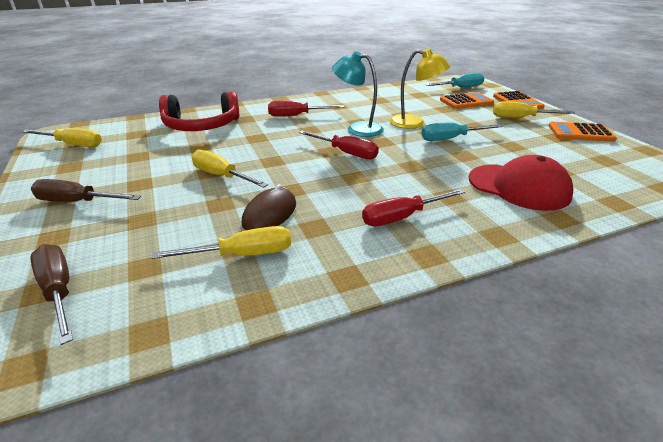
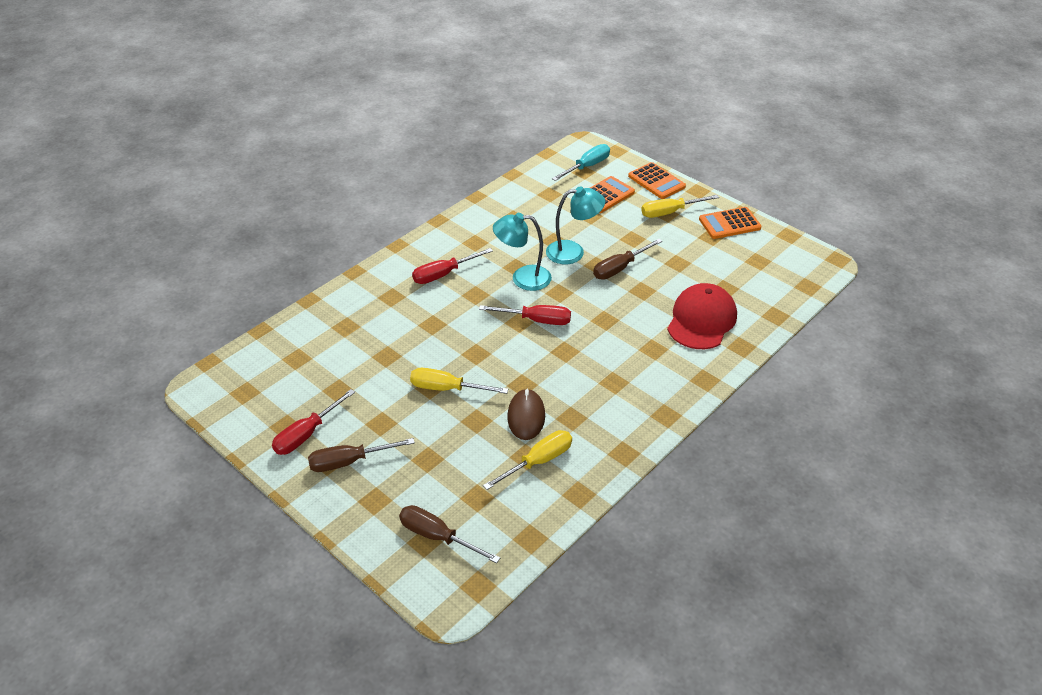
camera: 25 degrees left, 10 degrees up
(73, 144) = (247, 396): yellow screwdriver -> none
(201, 126) = (355, 323): red headphones -> none
(402, 217) = (630, 385): red screwdriver -> red screwdriver (307, 434)
(414, 123) = (573, 252): yellow lamp -> turquoise lamp
(451, 139) = (620, 268): turquoise screwdriver -> brown screwdriver
(519, 187) = (701, 320): red cap -> red cap turned 75 degrees counterclockwise

